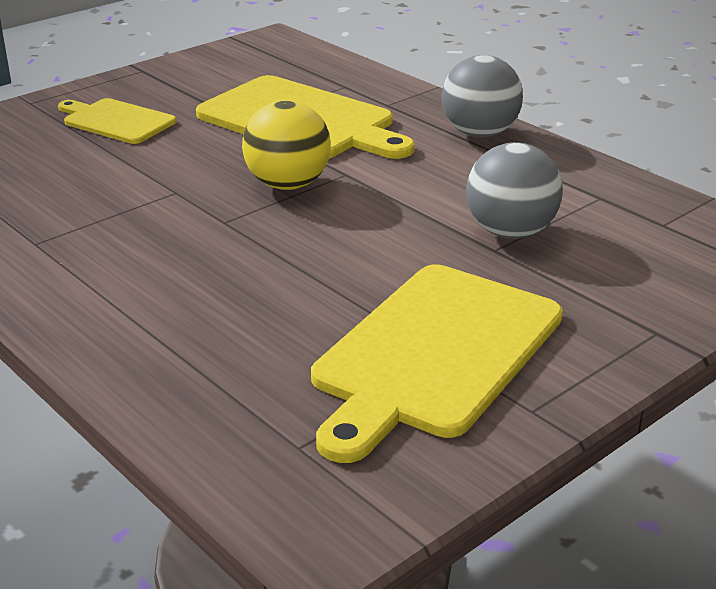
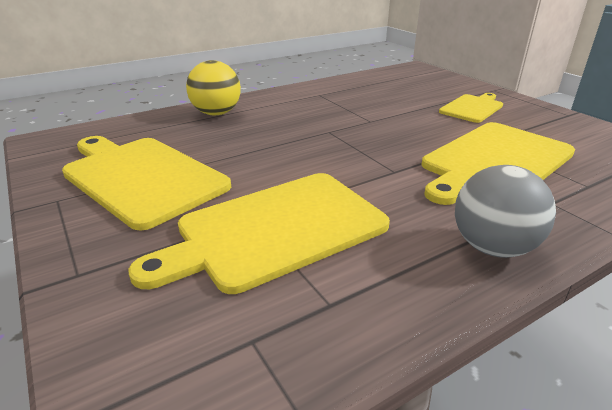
camera: 100 degrees right, 0 degrees up
(288, 185) = (376, 150): yellow ball -> yellow ball (216, 113)
(510, 232) = (275, 230): grey ball -> yellow cutting board

